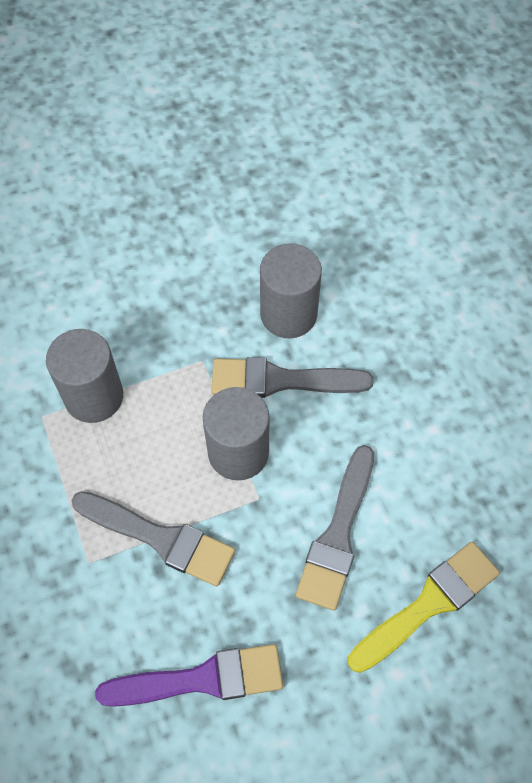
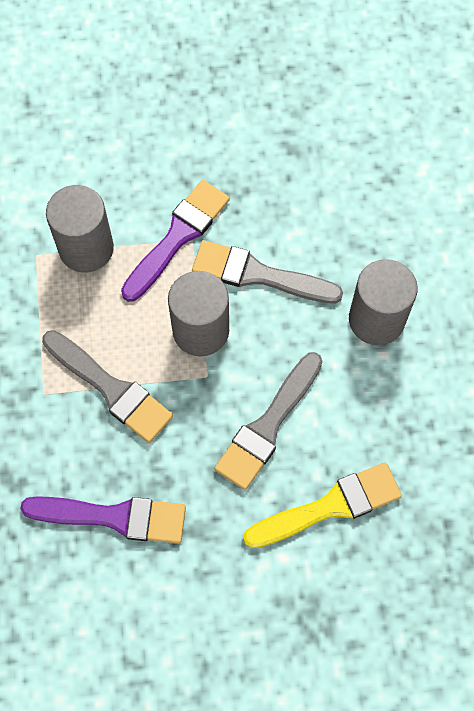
camera: 15 degrees right, 5 degrees up
(187, 362) = (178, 237): none -> purple brush
(288, 314) = (283, 214): grey cylinder -> grey cylinder (376, 319)

